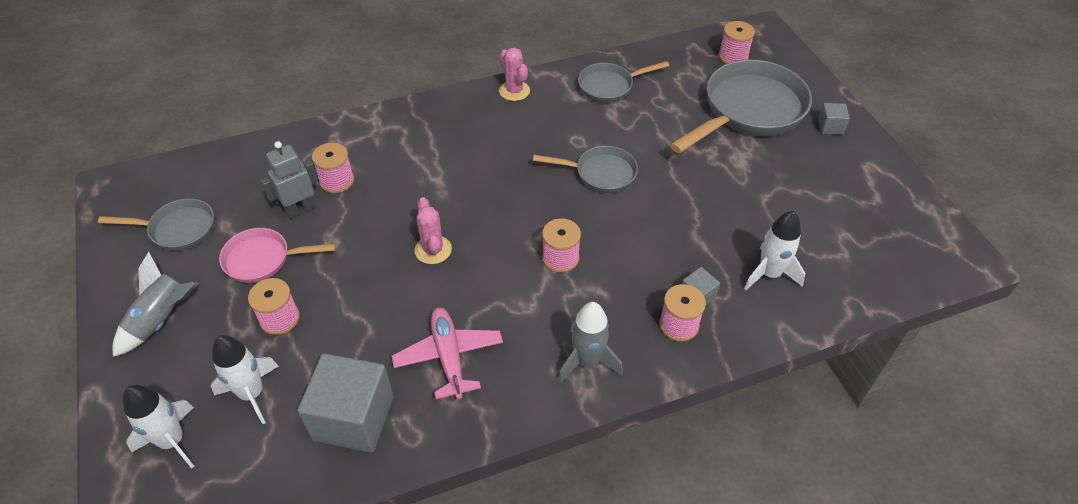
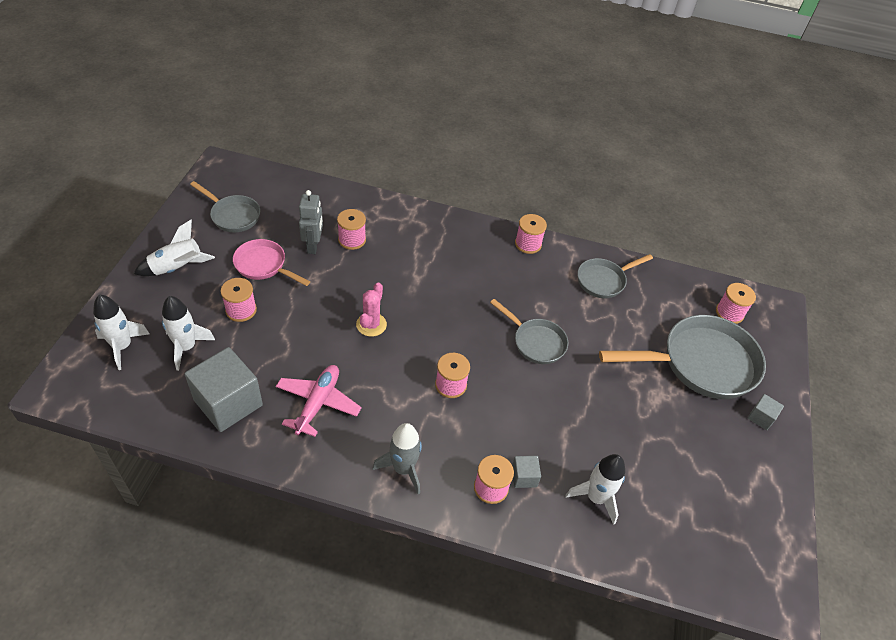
camera: 30 degrees right, 0 degrees up
(162, 320) = (177, 268): grey rocket -> white rocket
(300, 209) = (313, 246): grey robot -> grey robot turned 90 degrees clockwise
(514, 91) = (528, 244): pink cactus -> pink spool
(609, 86) = (604, 280): grey pan -> grey pan turned 45 degrees counterclockwise

